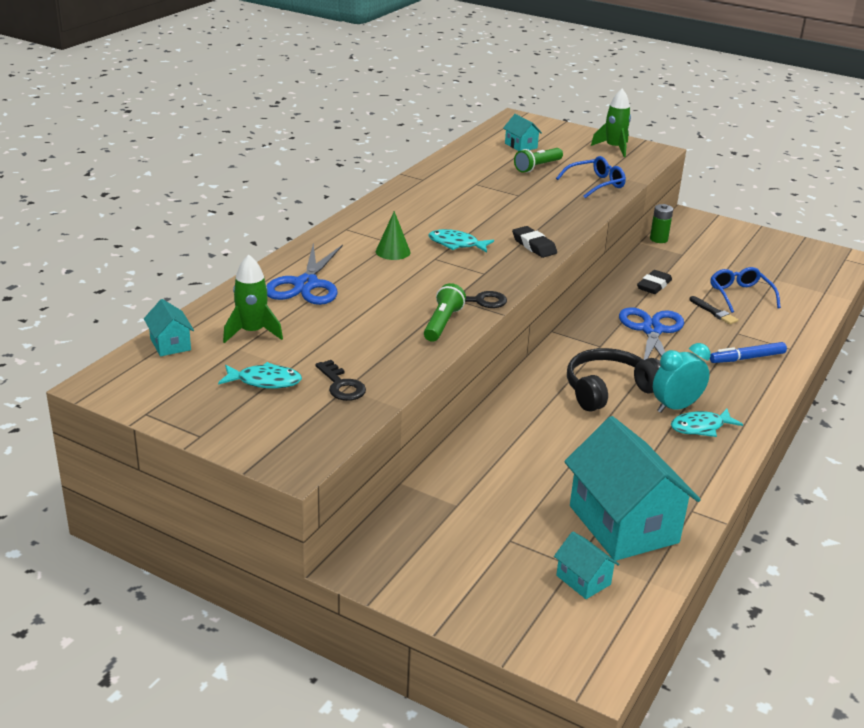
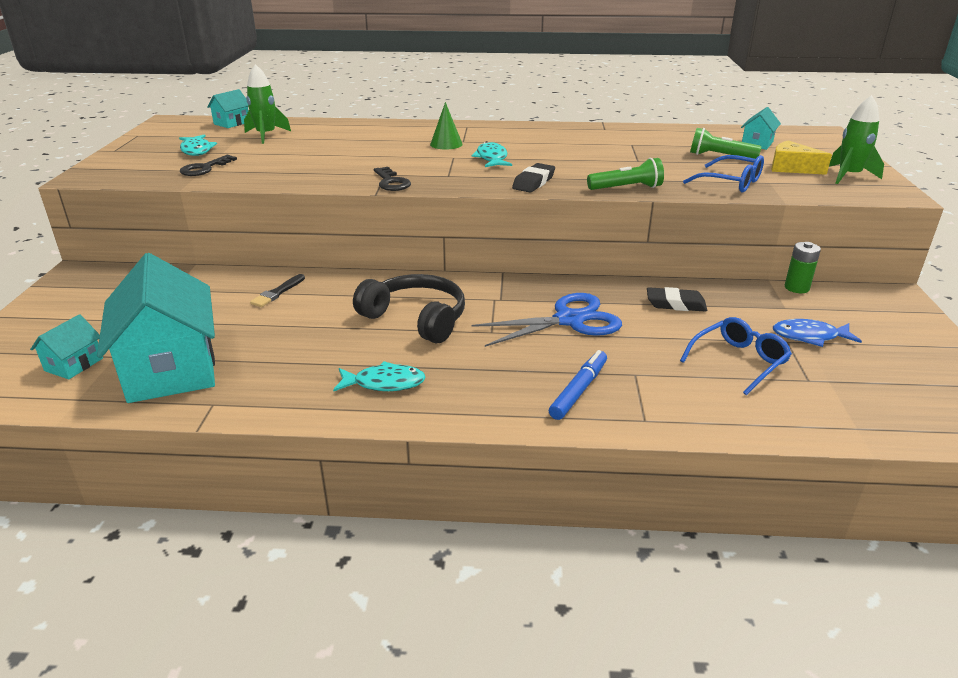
camera: 65 degrees right, 0 degrees up
(306, 284) = (355, 134): blue scissors -> none
(442, 323) = (334, 178): green flashlight -> green flashlight (626, 188)
(583, 156) = (791, 168): none -> yellow cheese
(623, 524) = (171, 369): turquoise house -> turquoise house turned 60 degrees counterclockwise
(675, 407) = (415, 361): turquoise clock -> none
(700, 427) = (384, 383): turquoise fish -> turquoise fish turned 135 degrees clockwise
(713, 312) = (666, 350): black brush -> black brush (278, 292)
(723, 263) = (809, 336): none -> blue fish
(747, 358) = (578, 391): blue marker -> blue marker turned 75 degrees clockwise

